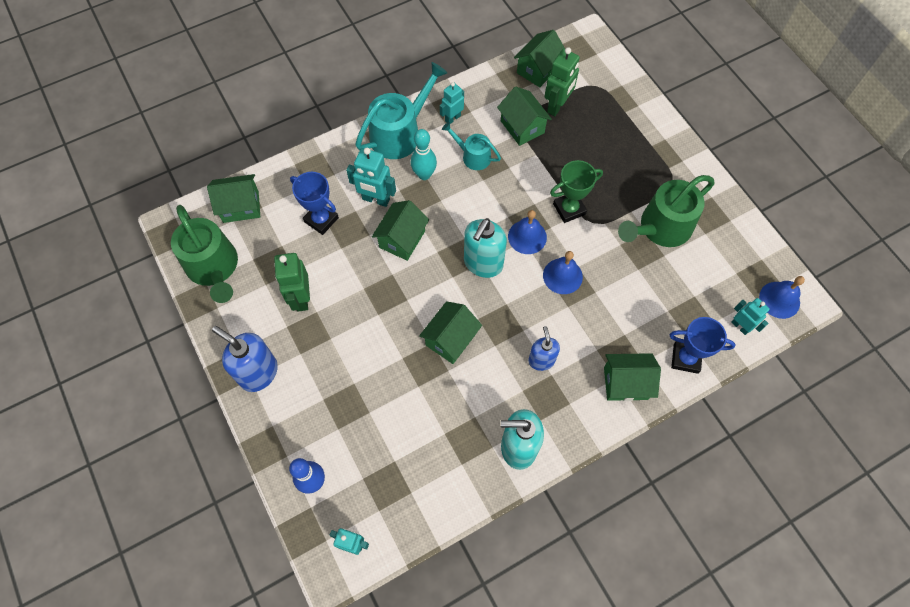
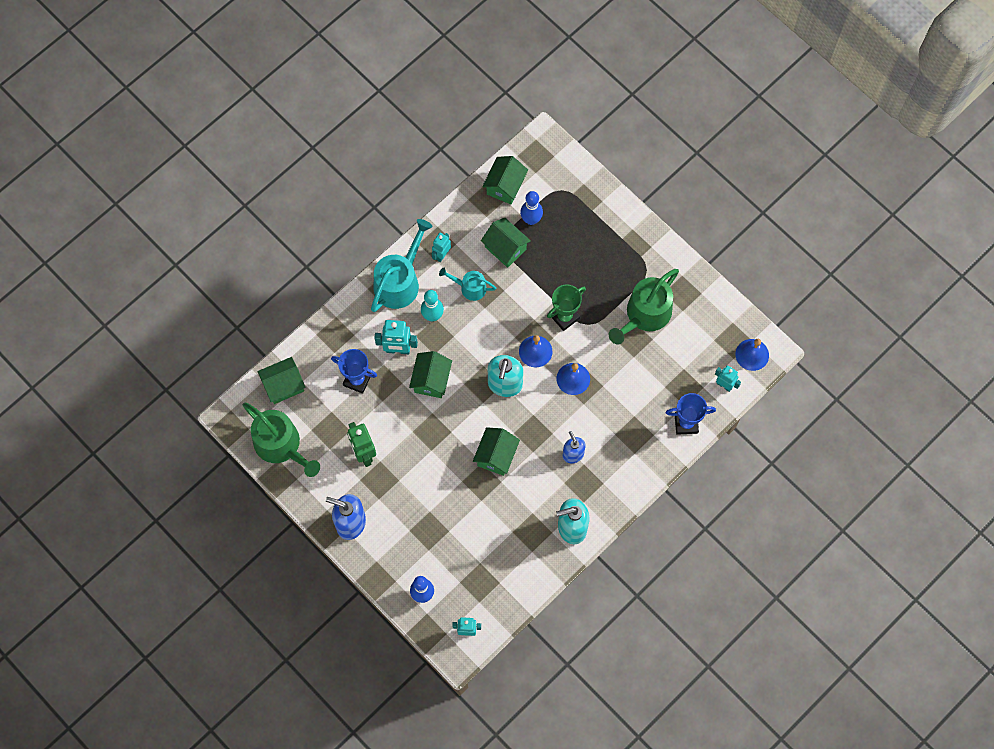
camera: 15 degrees left, 5 degrees up
(557, 106) = (531, 219): green robot -> blue bowling pin
(625, 383) = (643, 455): green house -> none

